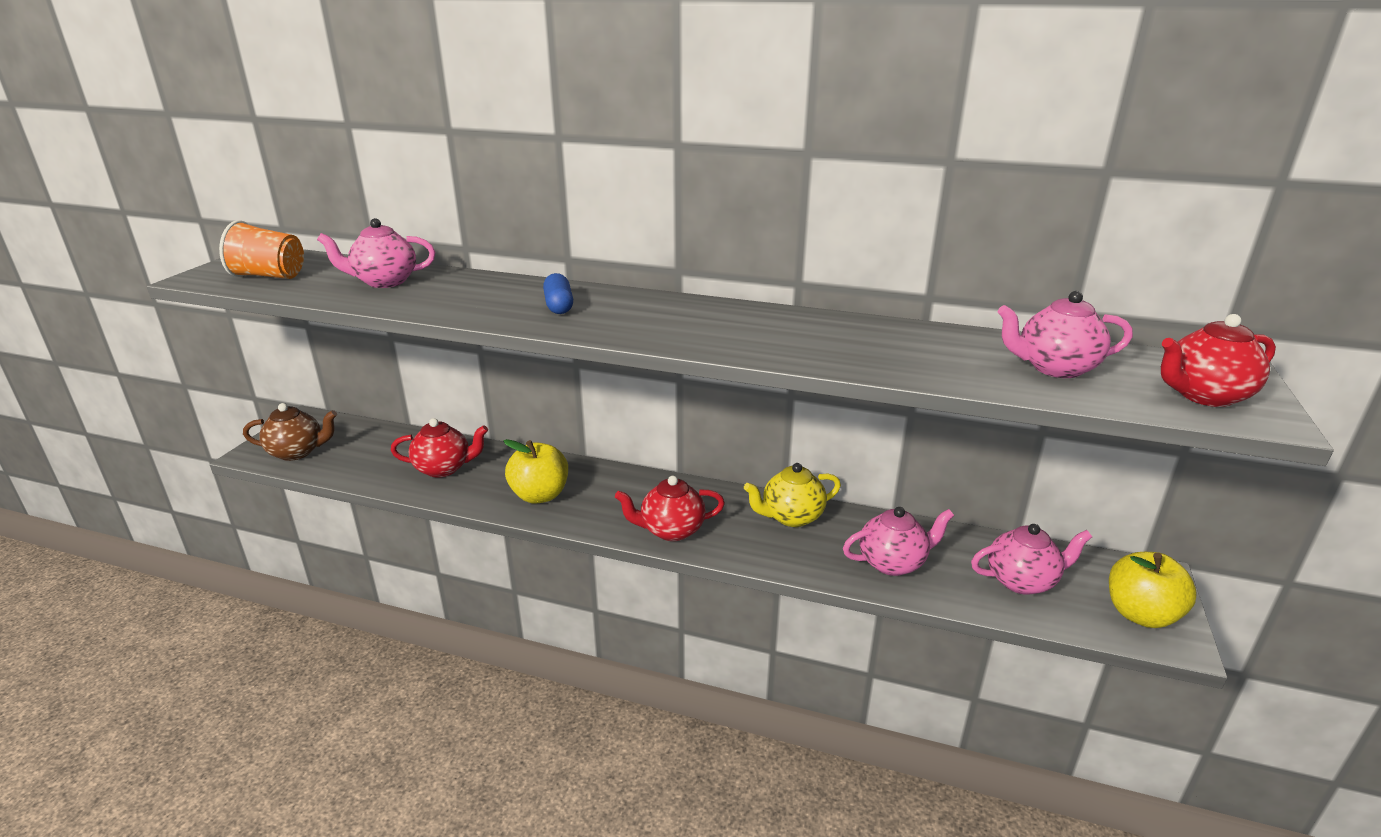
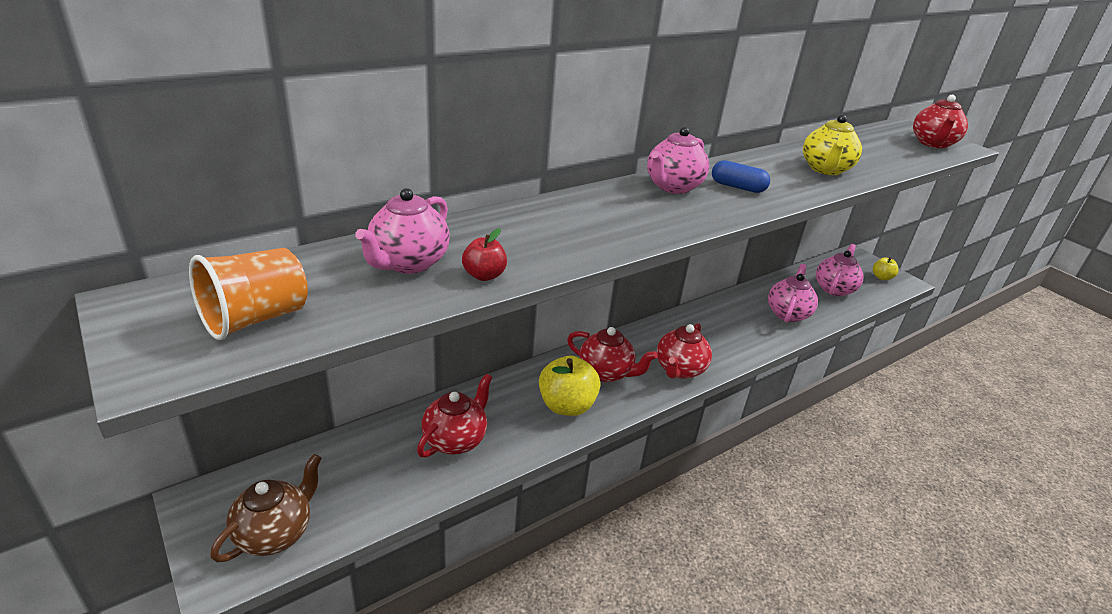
camera: 55 degrees left, 5 degrees up
(396, 302) = (484, 275): none -> red apple
(558, 306) = (605, 218): blue capsule -> blue capsule (737, 187)
(611, 495) = (606, 373): none -> red teapot
(791, 517) = (710, 318): yellow teapot -> yellow teapot (825, 169)
(1055, 368) = (877, 150): pink teapot -> pink teapot (673, 187)
(1140, 614) = (881, 277): yellow apple -> yellow apple, size x0.54

